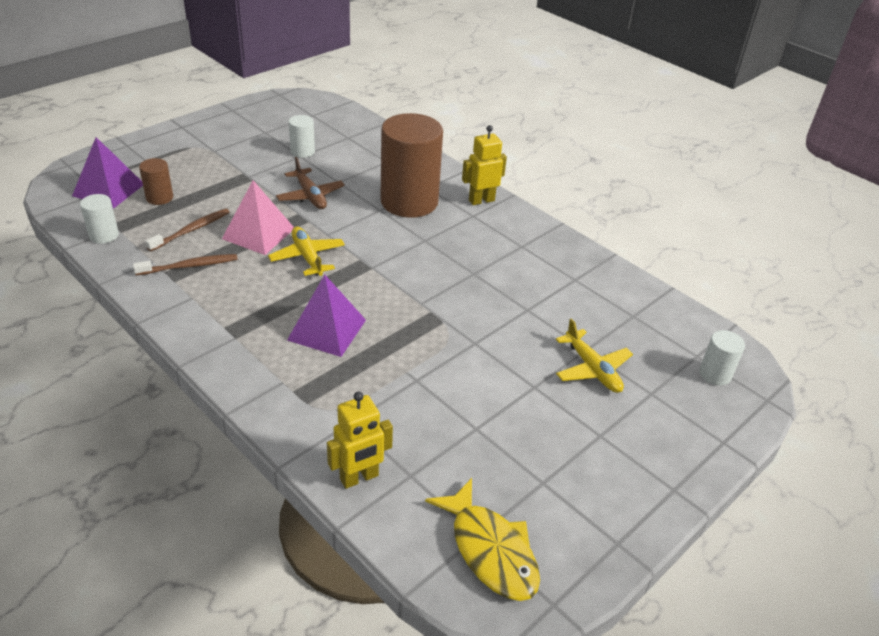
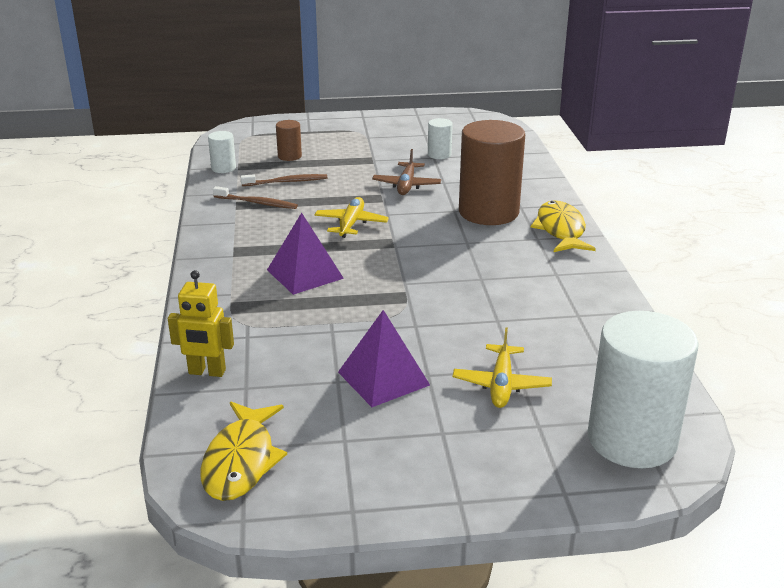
camera: 40 degrees right, 10 degrees down
(108, 190) = (261, 142): purple pyramid -> purple pyramid (383, 378)
(258, 233) = (333, 198): pink pyramid -> none
(481, 200) = (560, 230): yellow robot -> yellow fish
(715, 374) = (631, 440): white cylinder -> white cylinder, size x2.24

